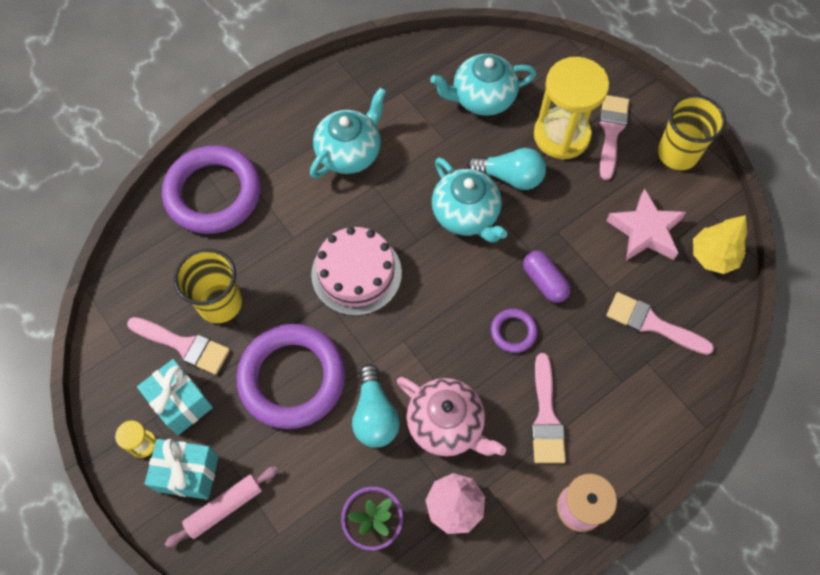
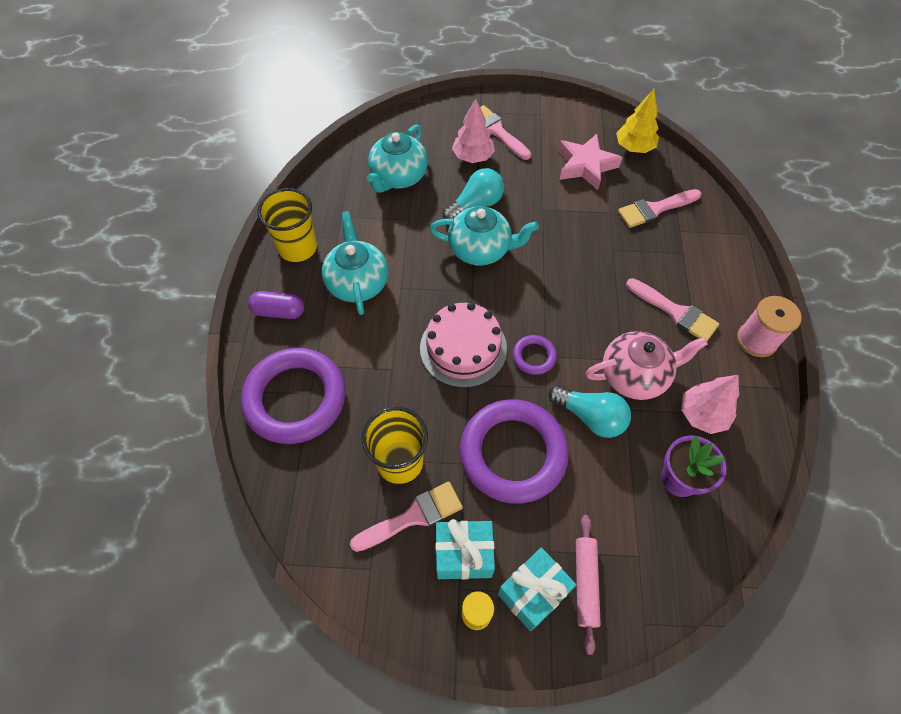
camera: 50 degrees left, 5 degrees down
(513, 332) = (596, 286): purple ring -> purple ring (534, 356)
(544, 281) = (574, 242): purple capsule -> purple capsule (279, 311)
(561, 135) = (473, 157): yellow hourglass -> pink tree
(677, 154) = (546, 112): yellow cup -> yellow cup (298, 248)

